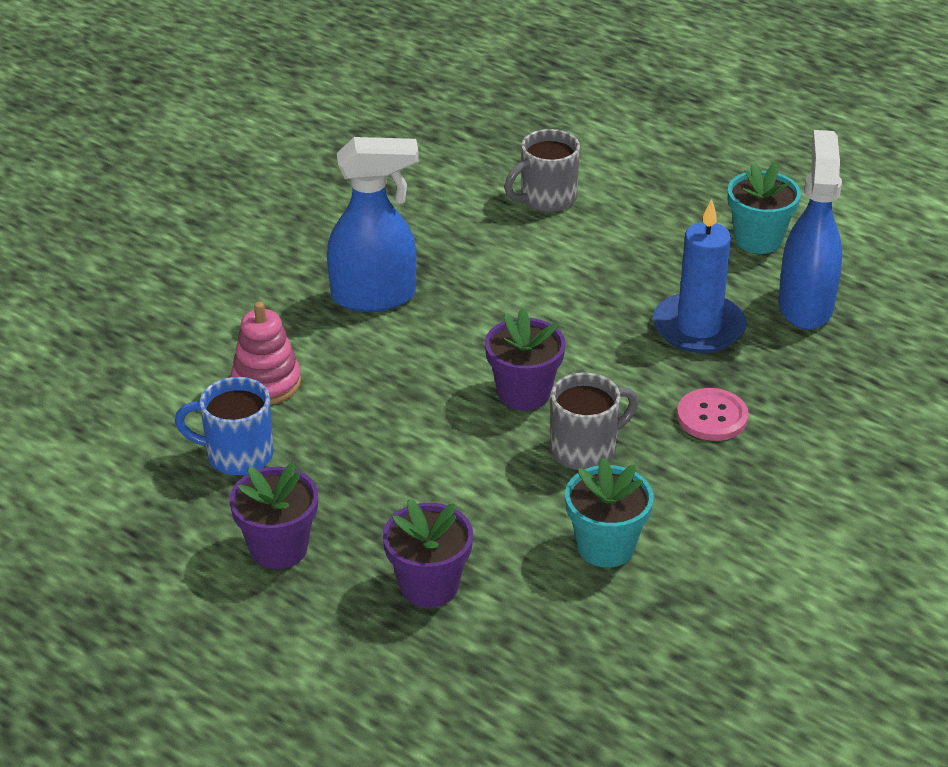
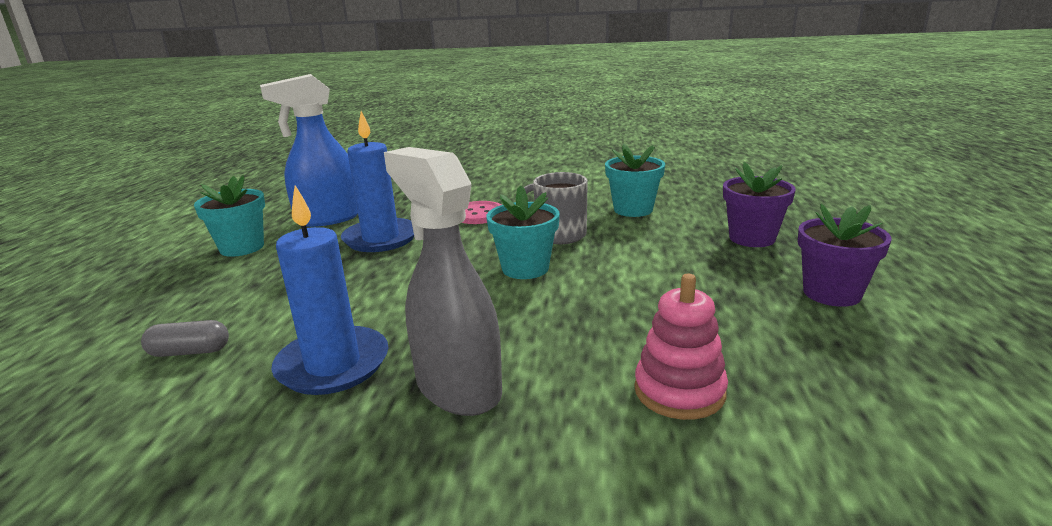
camera: 120 degrees left, 15 degrees down
(237, 455) = (791, 358): blue mug -> none
(374, 296) = (457, 387): blue spray bottle -> grey spray bottle
(460, 254) = (333, 365): none -> blue candle
(524, 393) = (525, 268): purple flower pot -> turquoise flower pot
(546, 199) = (190, 352): grey mug -> grey capsule

